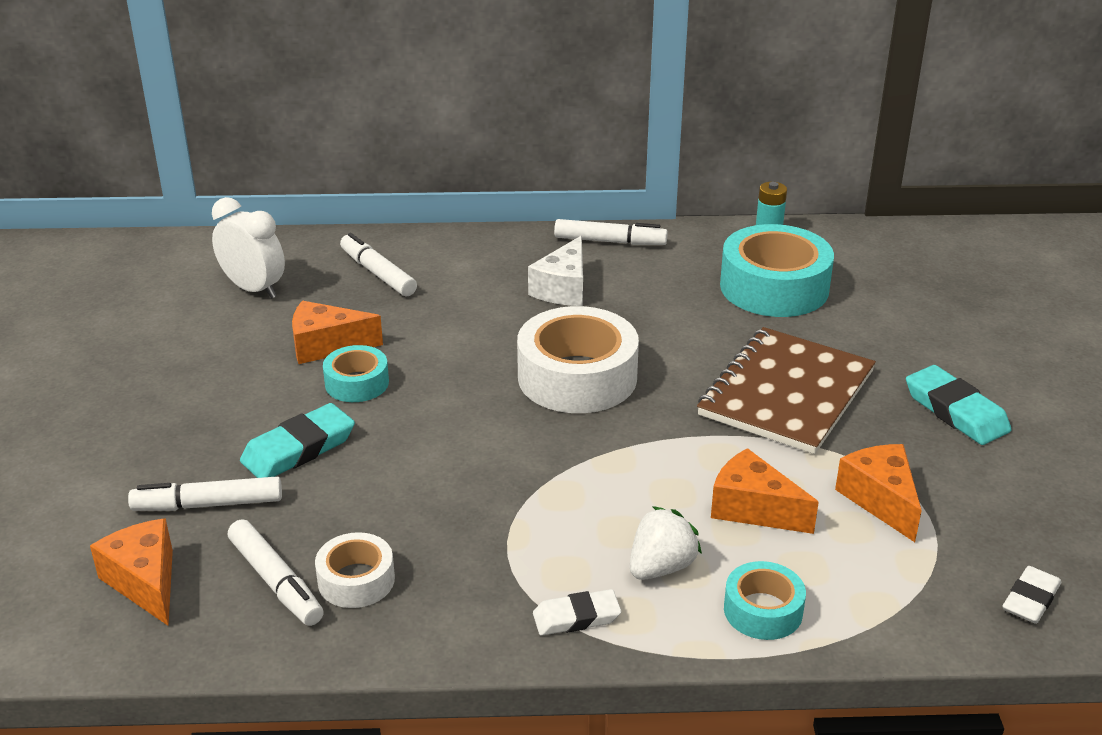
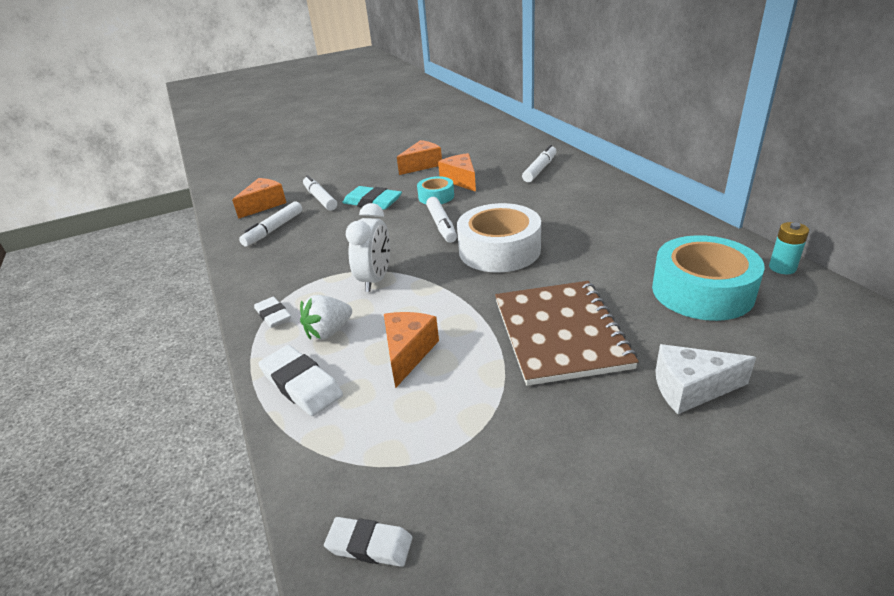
camera: 70 degrees right, 0 degrees up
(254, 289) = (491, 151): white clock -> white clock (375, 279)
(356, 580) = (281, 246): white tape -> none
(563, 288) = (591, 218): white cheese -> white cheese (691, 389)
(610, 241) = (669, 215): white marker -> white marker (441, 225)
(661, 567) = (329, 332): white strawberry -> white strawberry turned 120 degrees clockwise
(763, 610) = (301, 384): turquoise tape -> white eraser
(786, 393) = (560, 333): brown notebook -> brown notebook turned 75 degrees clockwise
(880, 500) = (457, 414): orange cheese -> orange cheese (422, 165)
(956, 411) = (626, 436): turquoise eraser -> none

